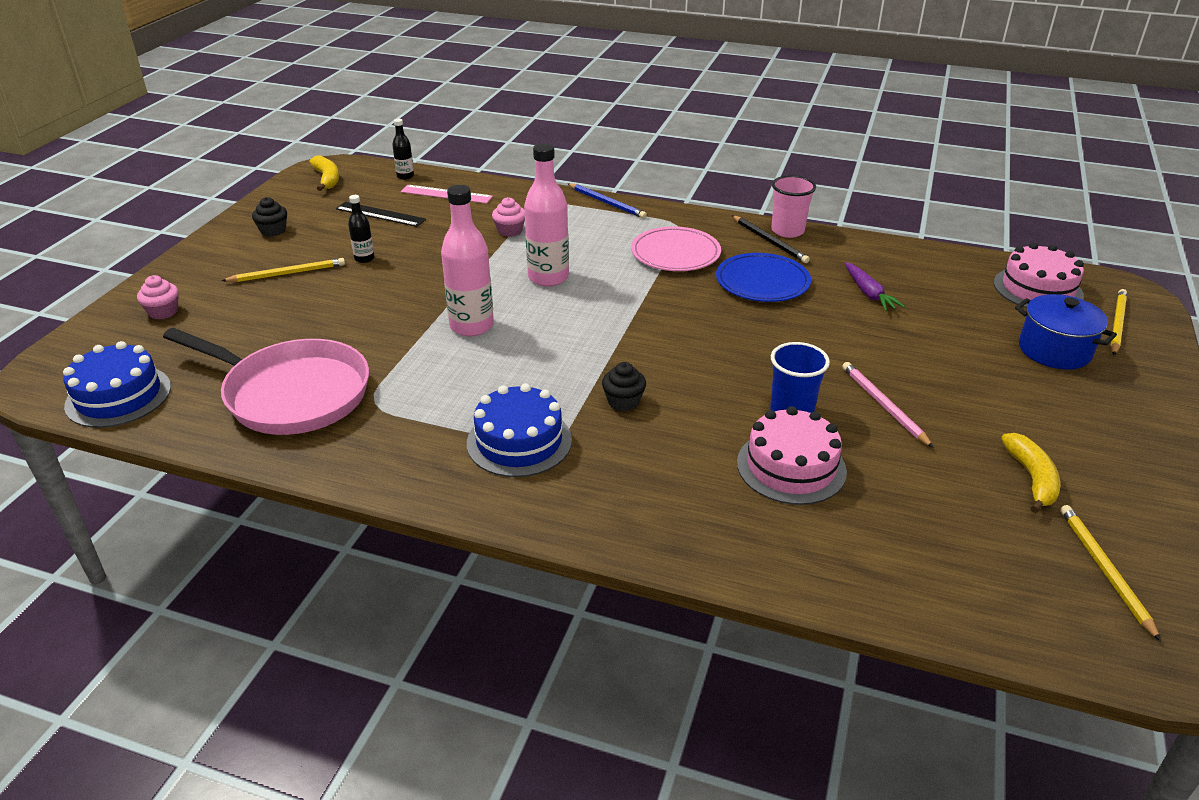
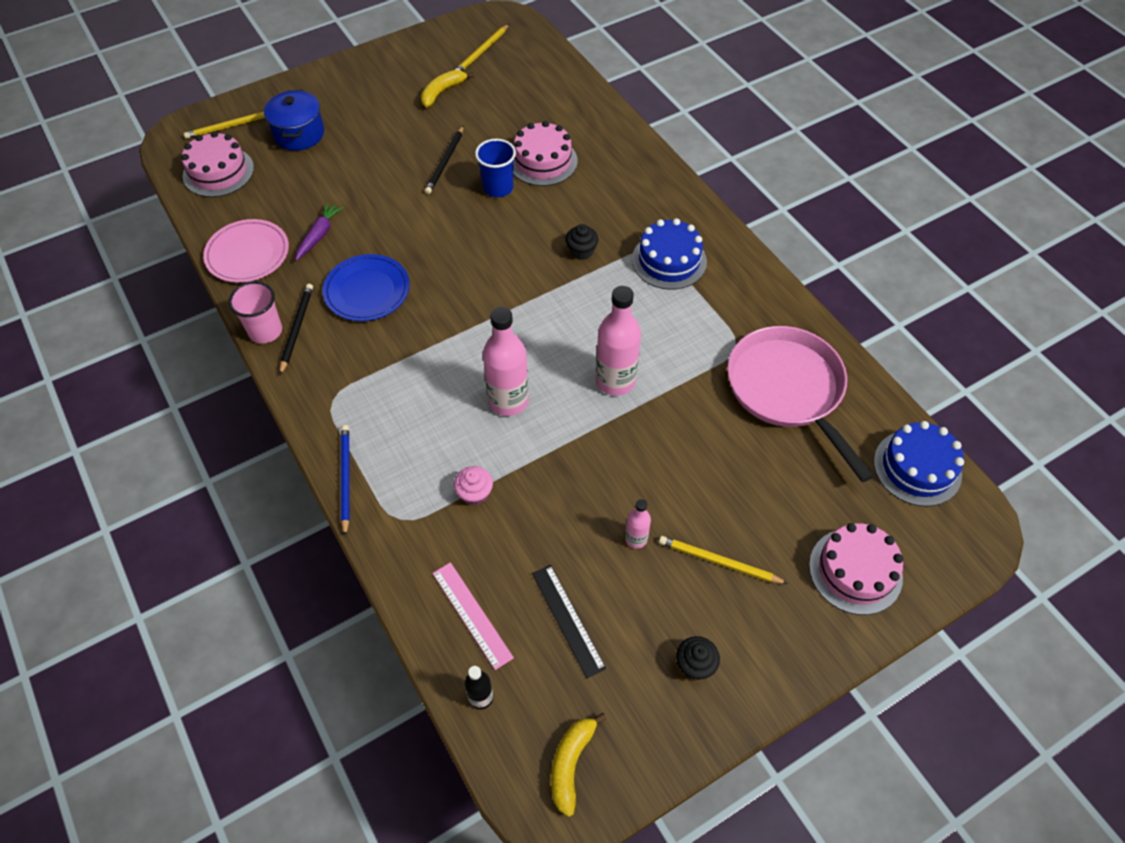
camera: 140 degrees left, 20 degrees up
(163, 312) = (855, 571): pink cupcake -> pink cake
(364, 258) = (636, 539): black bottle -> pink bottle
(675, 253) = (382, 363): pink plate -> pink plate (247, 254)
(883, 405) = (445, 162): pink pencil -> black pencil

